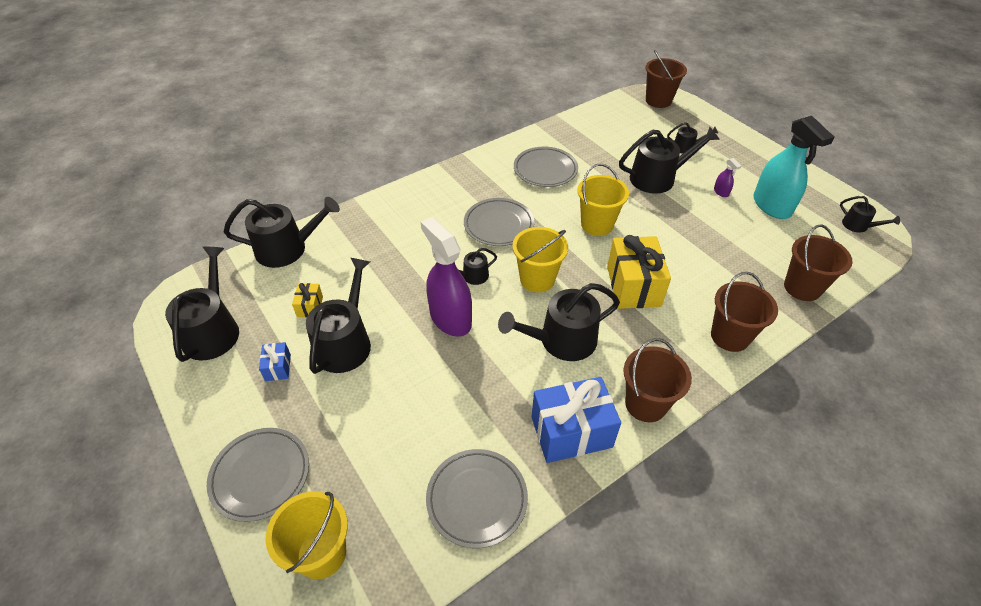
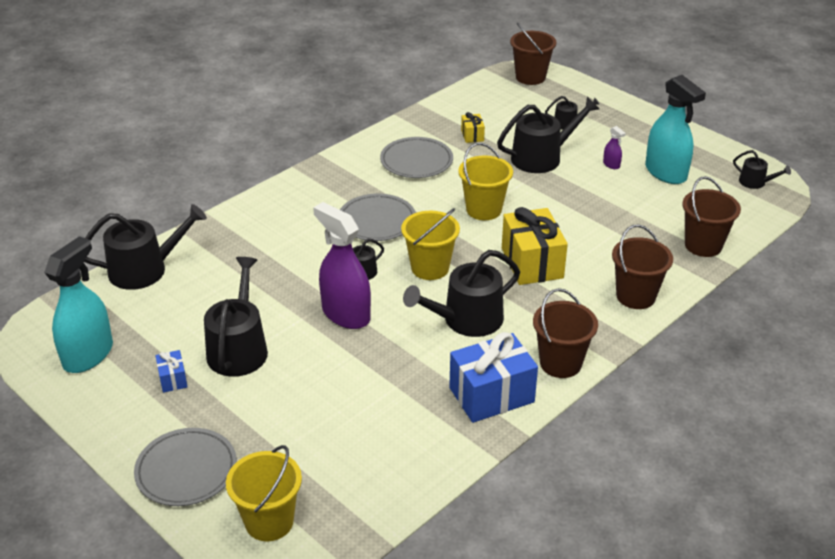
camera: 10 degrees left, 10 degrees down
(213, 330) = (88, 355): black watering can -> turquoise spray bottle
(310, 306) = (189, 321): yellow gift -> yellow gift (472, 135)
(477, 499) = (410, 460): grey plate -> none

